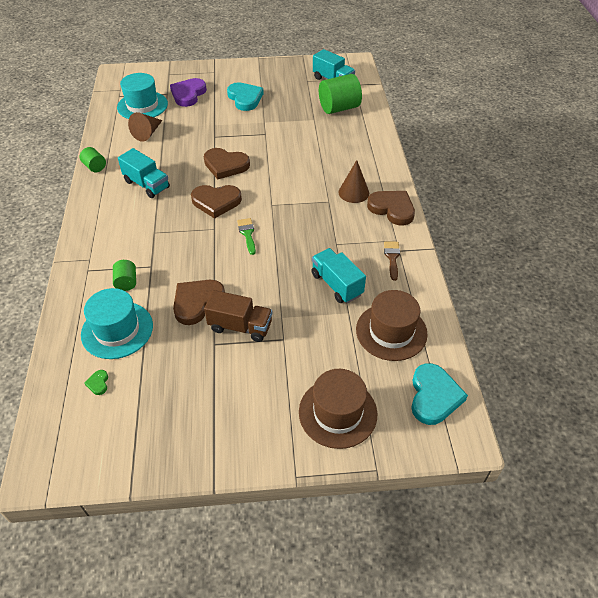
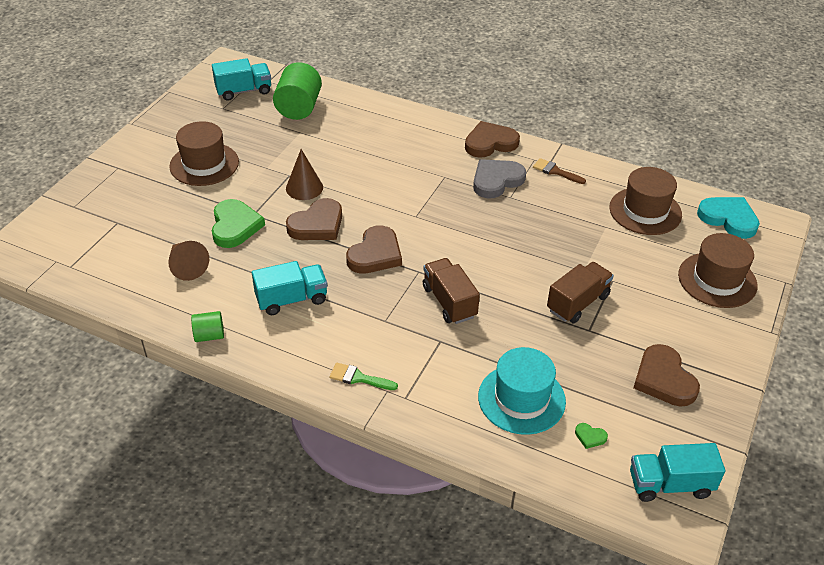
camera: 60 degrees left, 5 degrees down
(126, 282) = (452, 369): green cylinder -> none
(142, 106) = (120, 252): turquoise hat -> none
(188, 94) = (141, 205): purple heart -> none
(193, 255) = (449, 302): none -> brown truck
(197, 134) = (235, 226): none -> green heart
(197, 302) = (523, 322): brown heart -> brown heart (664, 379)
(245, 98) = (204, 164): turquoise heart -> brown hat
(247, 234) = (447, 250): green brush -> green brush (358, 378)
(336, 284) = (565, 219): turquoise truck -> turquoise truck (670, 484)
(349, 229) = (496, 180): none -> grey heart
(353, 192) = (445, 155): brown cone -> brown cone (304, 188)

